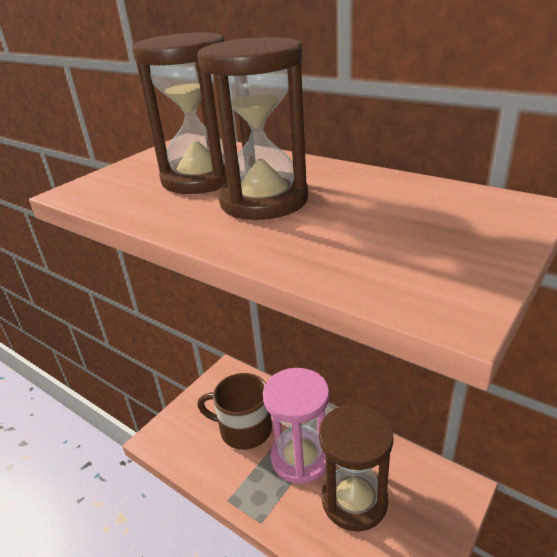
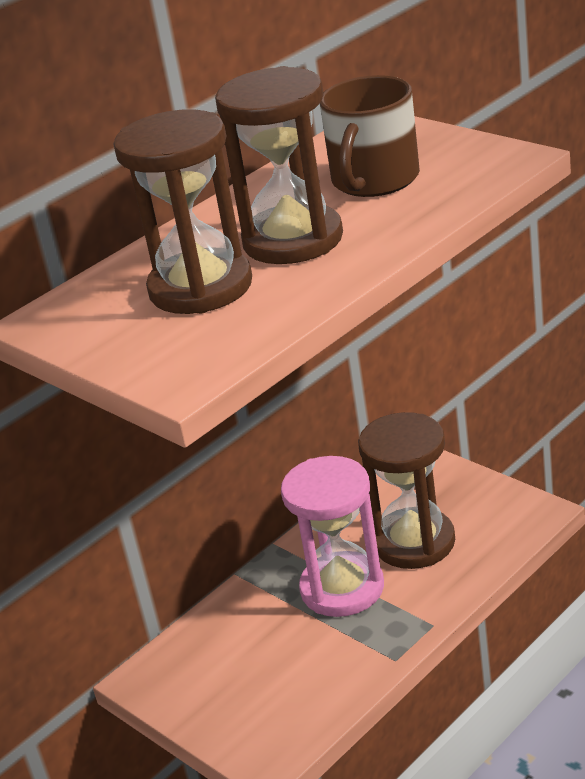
camera: 80 degrees left, 0 degrees up
(244, 429) = (276, 649): brown mug -> brown mug (374, 180)

